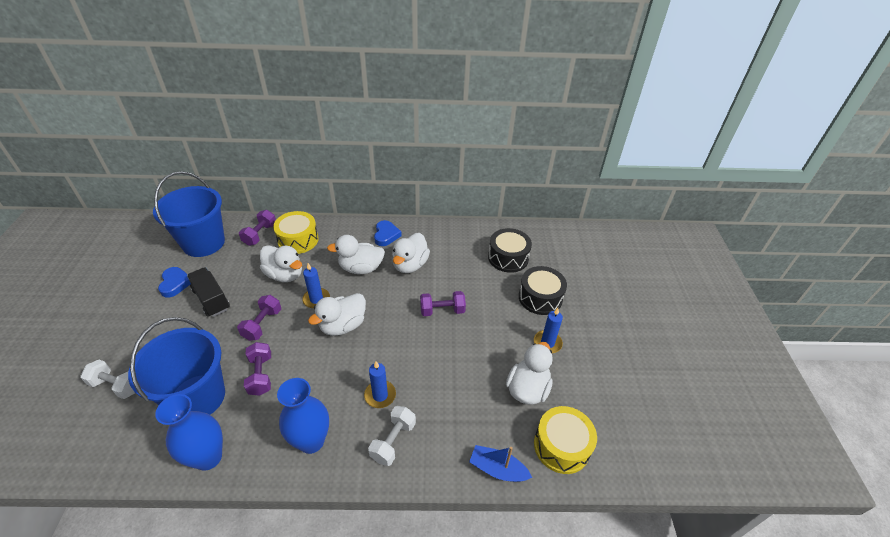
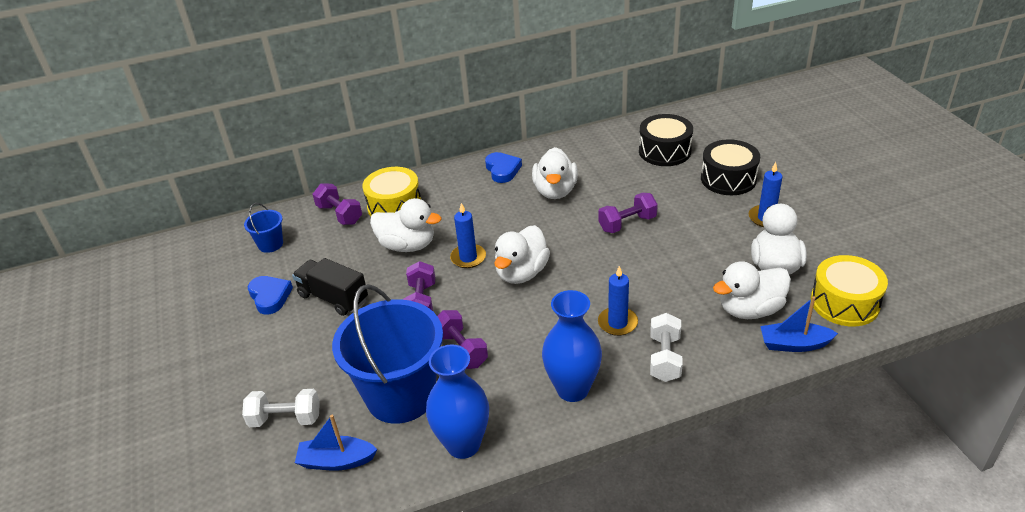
camera: 15 degrees left, 5 degrees down
(122, 434) = (336, 461): none -> blue boat
(203, 243) = (270, 244): blue bucket -> blue bucket, size x0.44
(260, 235) = (340, 214): purple dumbbell -> purple dumbbell turned 45 degrees counterclockwise
(361, 268) = (498, 211): white duck -> white duck (750, 310)

